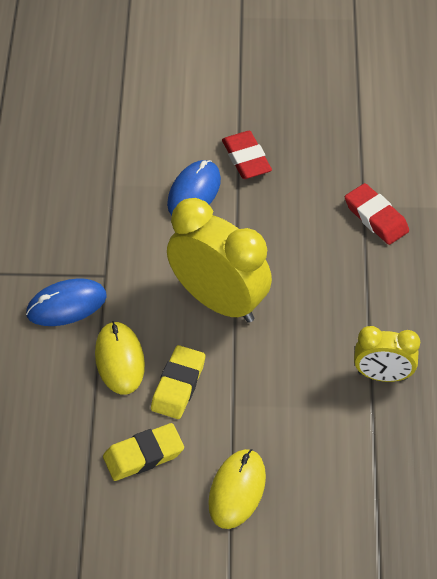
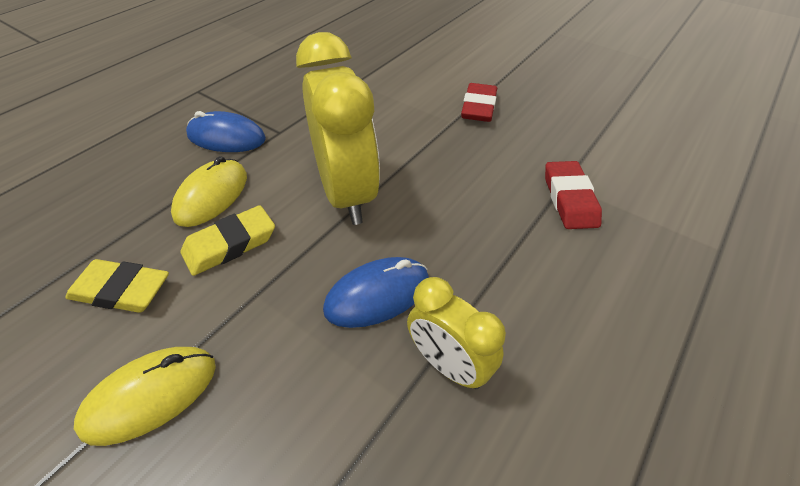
camera: 35 degrees right, 5 degrees down
(194, 192) = (411, 110): blue mouse -> blue mouse (377, 295)

